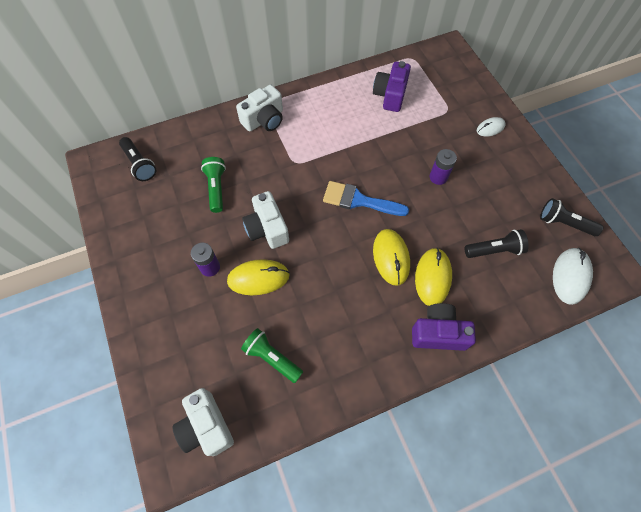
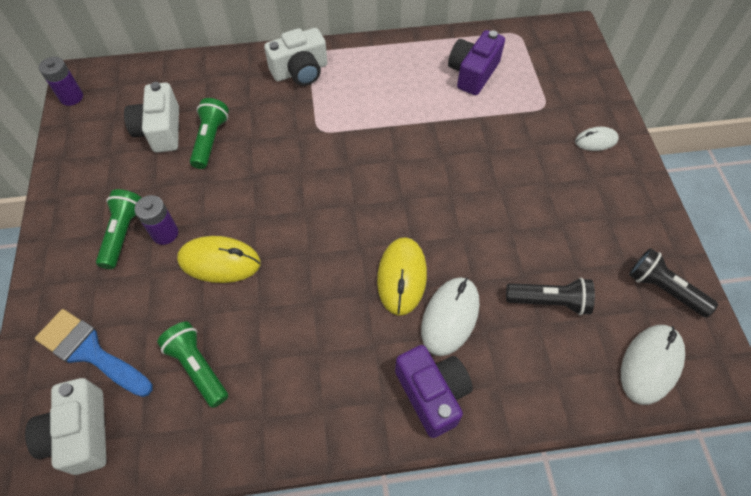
camera: 15 degrees right, 5 degrees down
(139, 164) = (130, 93): black flashlight -> none
(178, 275) = (123, 233): none -> green flashlight
(267, 228) = (254, 202): white camera -> white camera (160, 130)
(359, 200) = (385, 194): blue brush -> blue brush (90, 352)
(432, 277) = (450, 317): yellow mouse -> white mouse
(438, 177) = (502, 188): purple battery -> purple battery (71, 97)
(438, 333) = (432, 394): purple camera -> purple camera turned 45 degrees clockwise

